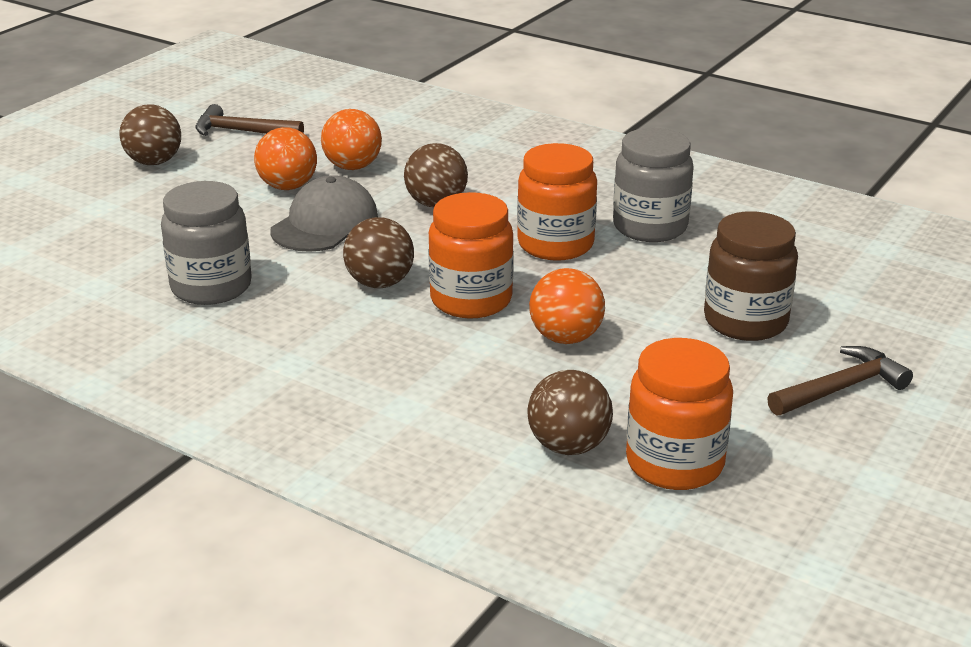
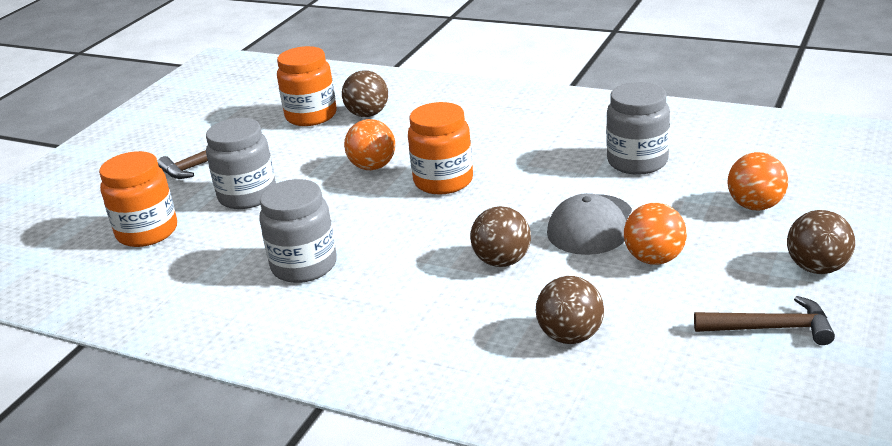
camera: 175 degrees right, 0 degrees up
(352, 167) = (608, 294): orange ball -> orange ball (755, 206)
(380, 283) = (515, 183): brown ball -> brown ball (570, 336)
(555, 244) = (386, 235): orange jar -> orange jar (147, 232)
(745, 321) = (247, 196): brown jar -> grey jar

